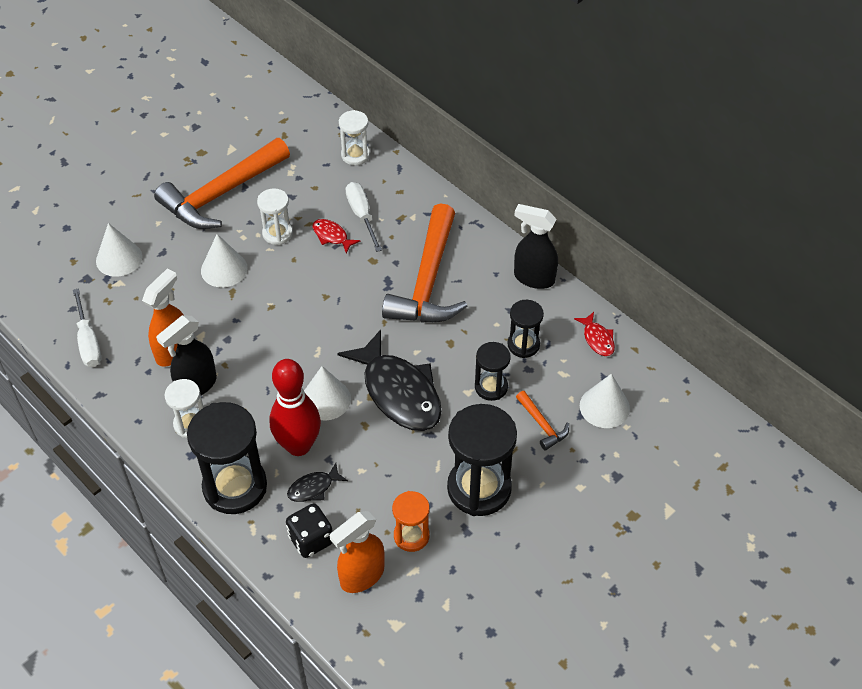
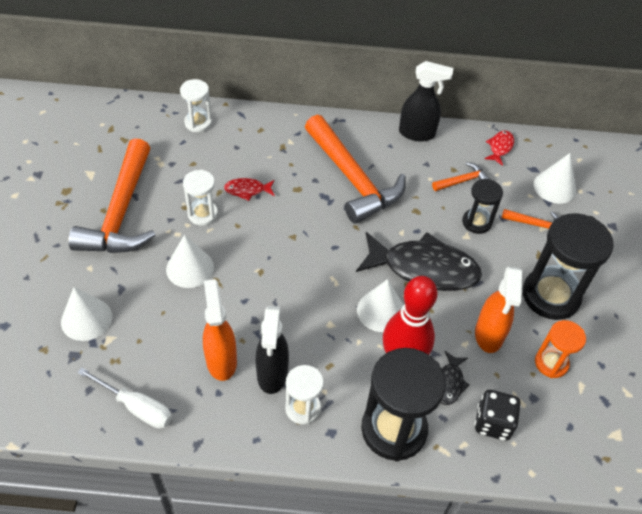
camera: 45 degrees left, 0 degrees up
(361, 576) = (556, 420): orange spray bottle -> orange spray bottle (488, 335)
(362, 215) = (252, 162): white screwdriver -> none
(523, 345) = (462, 181): black hourglass -> orange hammer
(533, 278) = (417, 133): black spray bottle -> black spray bottle turned 150 degrees counterclockwise
(597, 339) = (500, 147): red fish -> red fish turned 90 degrees counterclockwise

